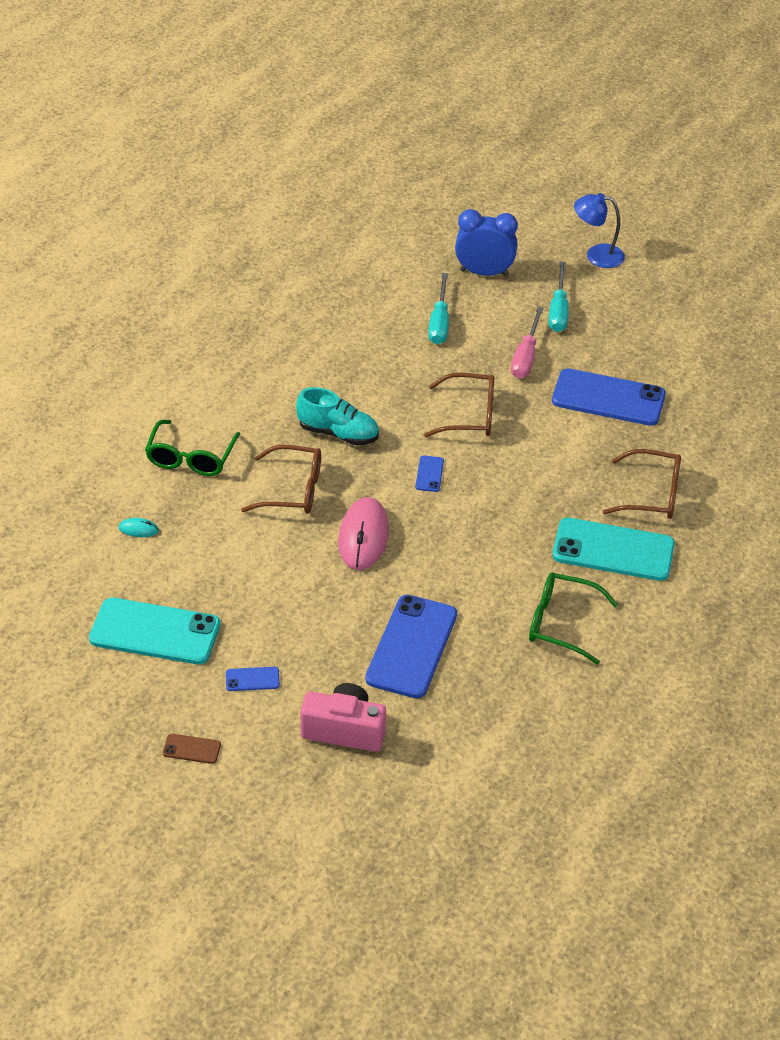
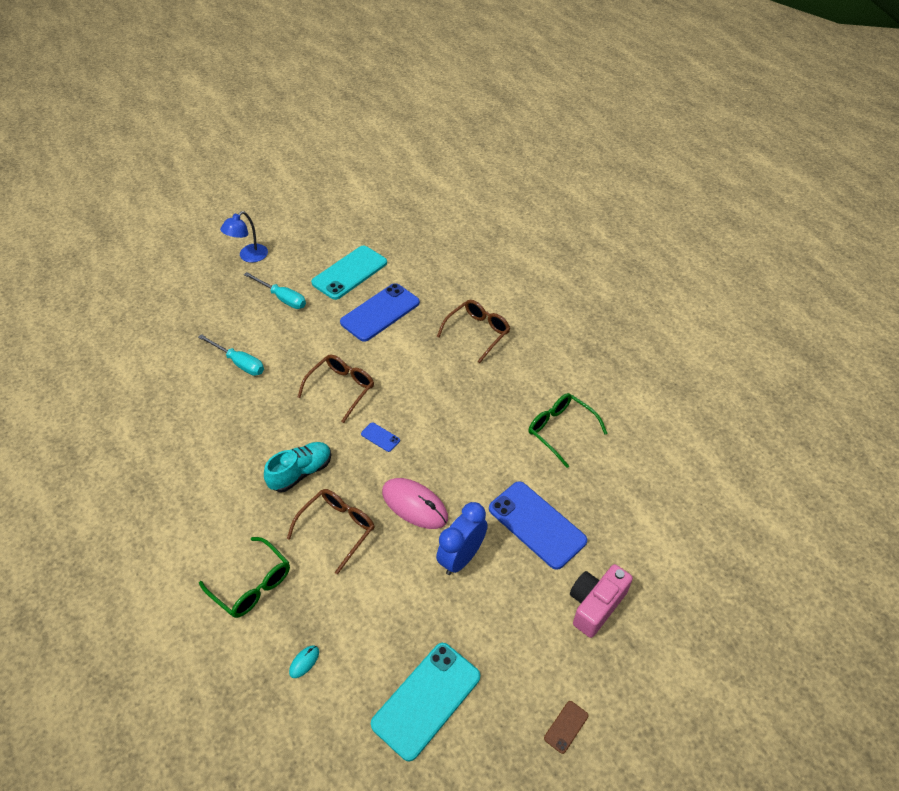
camera: 60 degrees left, 5 degrees up
(252, 679) = (515, 647): blue phone -> none
(484, 273) = (213, 317): blue clock -> blue clock (461, 557)
(526, 356) = (310, 334): pink screwdriver -> none
(561, 623) = (560, 430): green glasses -> green glasses turned 90 degrees clockwise
(613, 550) = (513, 373): turquoise phone -> turquoise phone (349, 273)

